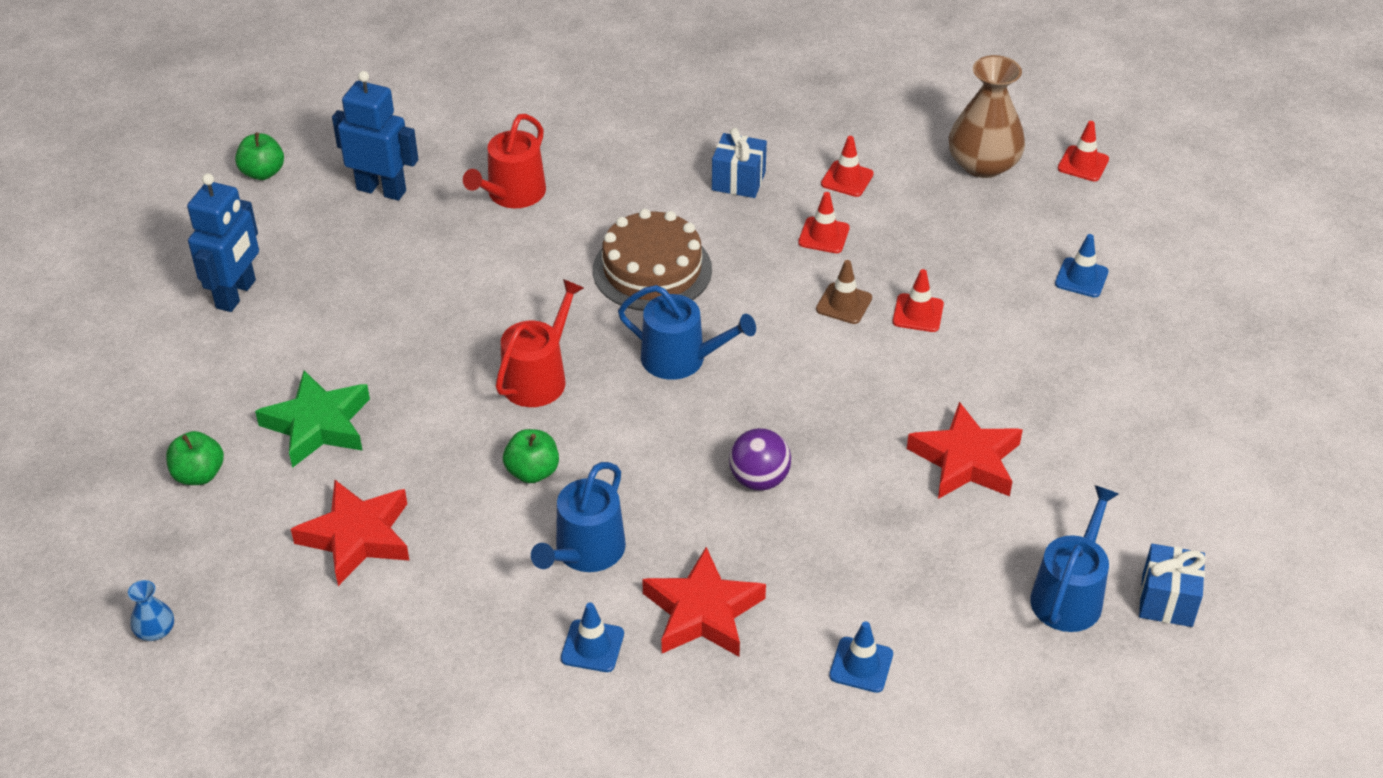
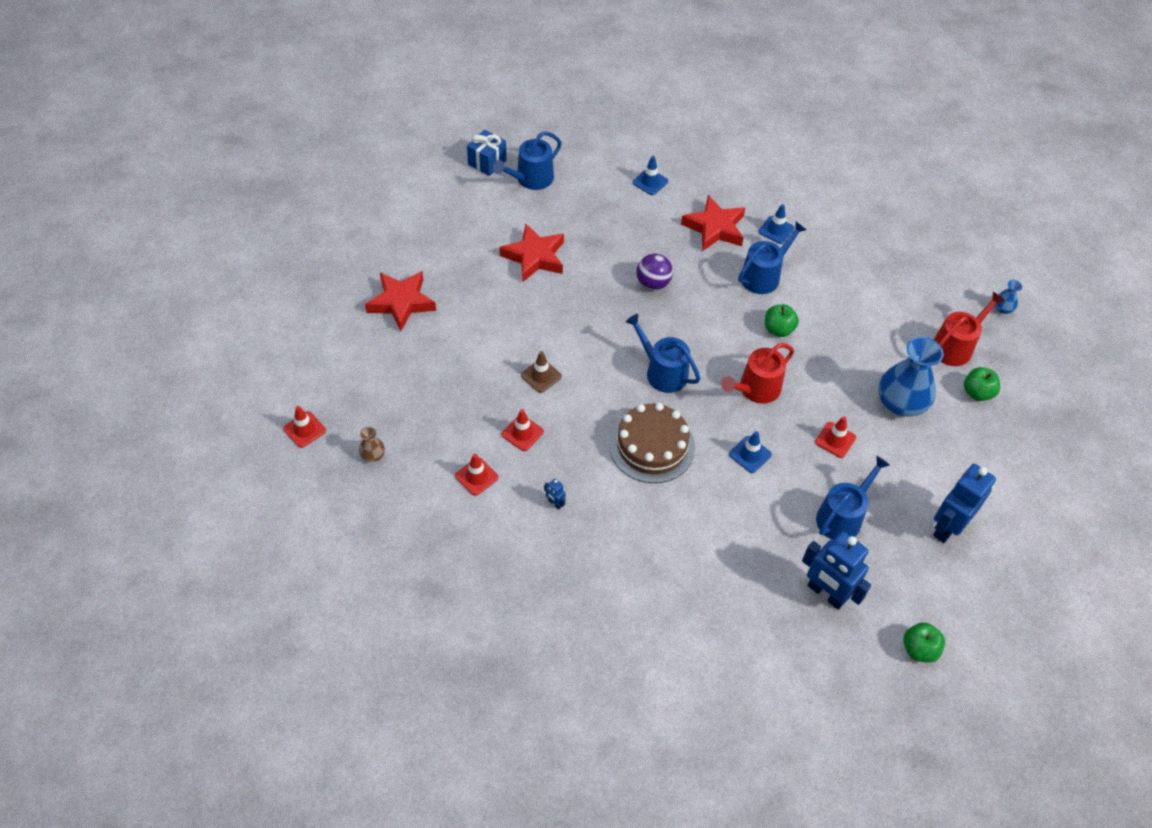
camera: 160 degrees left, 10 degrees up
(318, 425) = (901, 402): green star -> blue vase
(357, 537) = (887, 324): red star -> red star (401, 302)
(377, 267) = (842, 516): none -> blue watering can
(512, 194) = (727, 552): red watering can -> red watering can (955, 346)
(738, 181) = (555, 503): blue gift -> blue robot
(918, 313) = (500, 353): red traffic cone -> red traffic cone (835, 440)
(983, 164) = (373, 455): brown vase -> brown vase, size x0.44
(1081, 278) = (382, 342): blue traffic cone -> blue traffic cone (750, 454)

